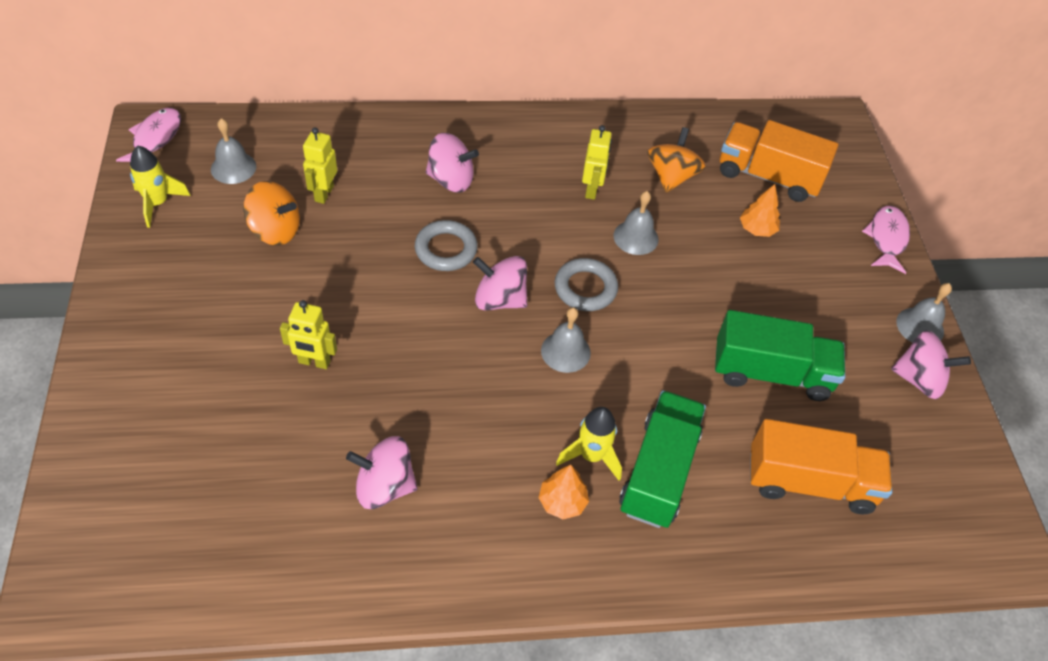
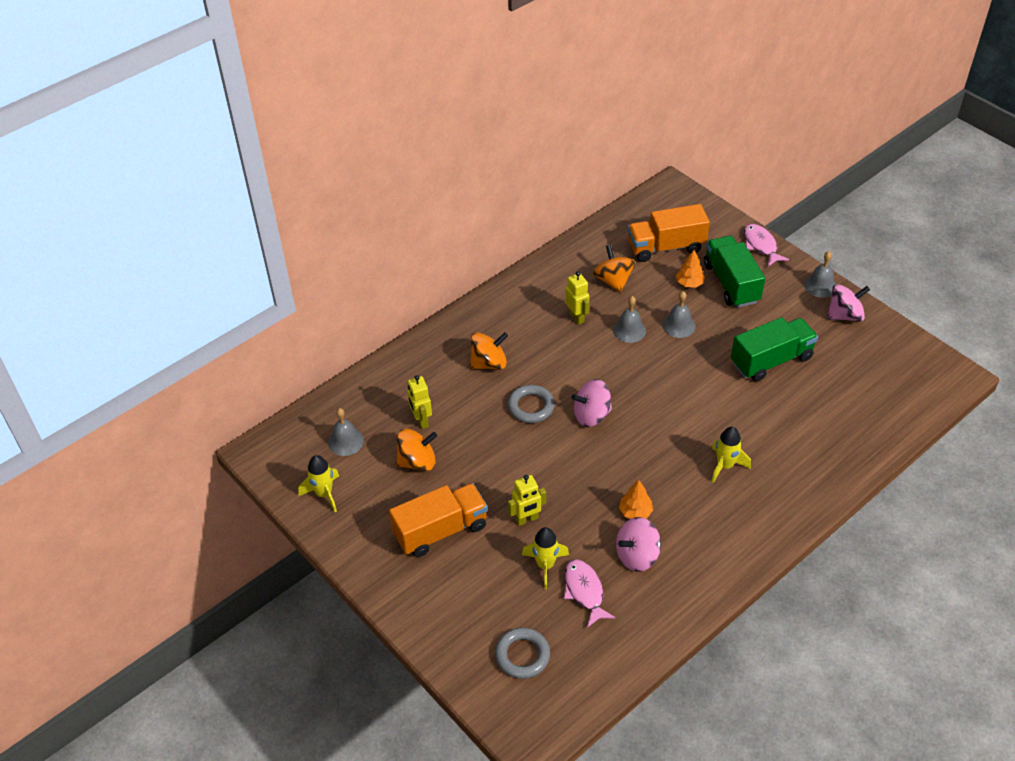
camera: 30 degrees left, 5 degrees down
(155, 138) = (272, 456): pink fish -> pink fish (584, 591)
(278, 425) = (545, 565): none -> yellow rocket
(451, 180) = (489, 363): pink spinning top -> orange spinning top
(562, 502) = (734, 499): orange tree -> orange tree (635, 512)
(565, 351) = (656, 420): grey bell -> grey bell (678, 325)
(585, 288) = (631, 378): grey ring -> grey ring (522, 655)
(658, 472) = (765, 450): green truck -> green truck (731, 283)
(809, 482) = (841, 405): orange truck -> orange truck (441, 530)

